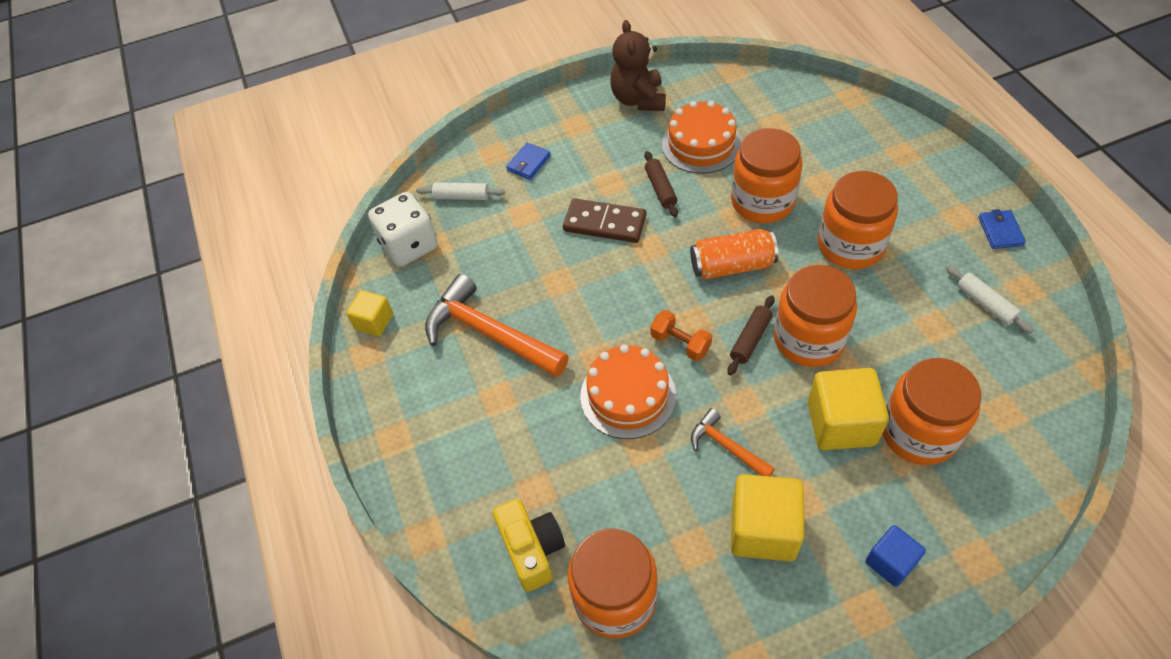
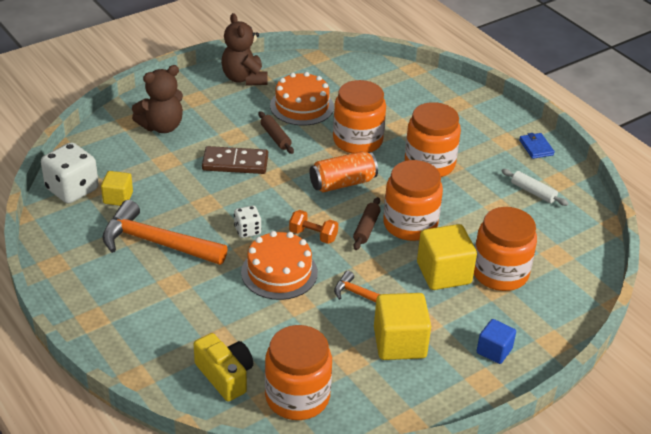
camera: 20 degrees left, 15 degrees down
(374, 322) = (54, 243): yellow cube -> yellow cube (118, 198)
(462, 196) = (109, 153): white rolling pin -> none
(528, 163) = (162, 126): blue wallet -> brown teddy bear
(600, 327) = (247, 230): none -> white dice

